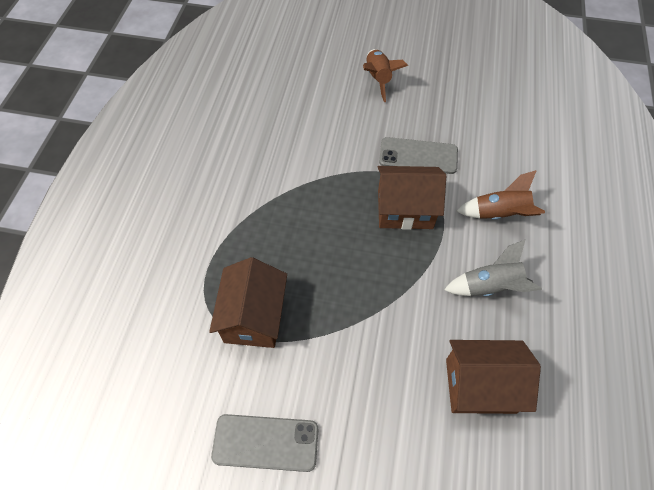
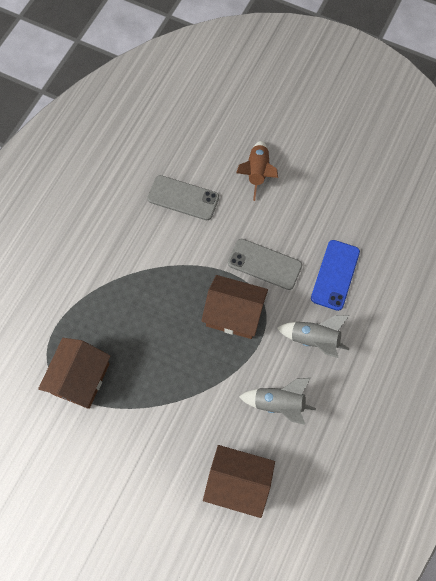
camera: 15 degrees right, 10 degrees up
(265, 442) = (62, 480): grey phone -> grey phone (183, 198)
(493, 150) = (335, 275): none -> blue phone
(499, 214) = (314, 339): brown rocket -> grey rocket

